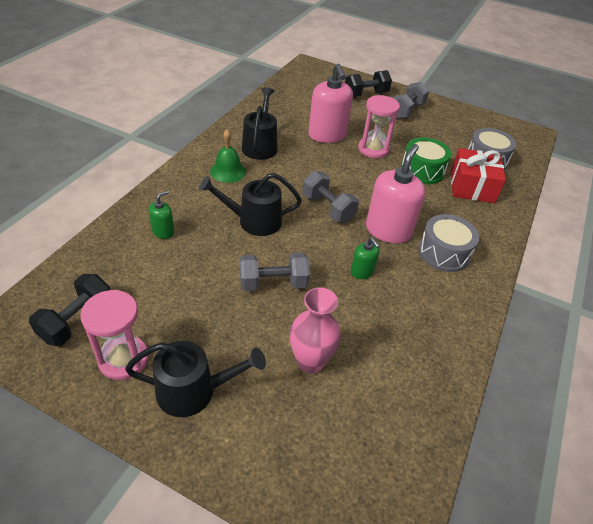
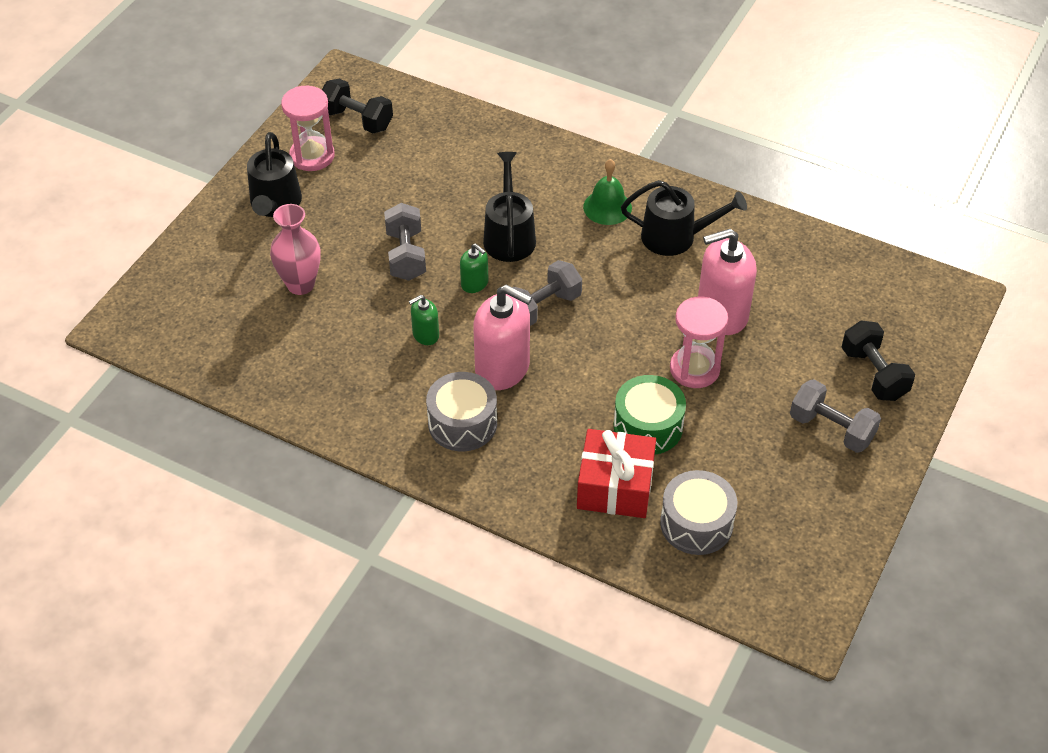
camera: 95 degrees right, 5 degrees up
(163, 231) = (484, 161): green soap dispenser -> green soap dispenser (474, 283)

